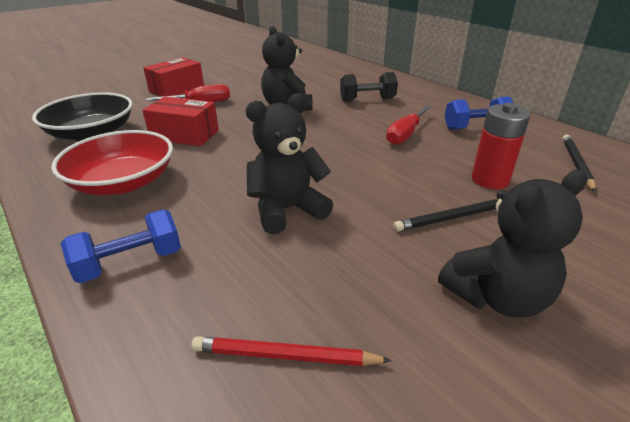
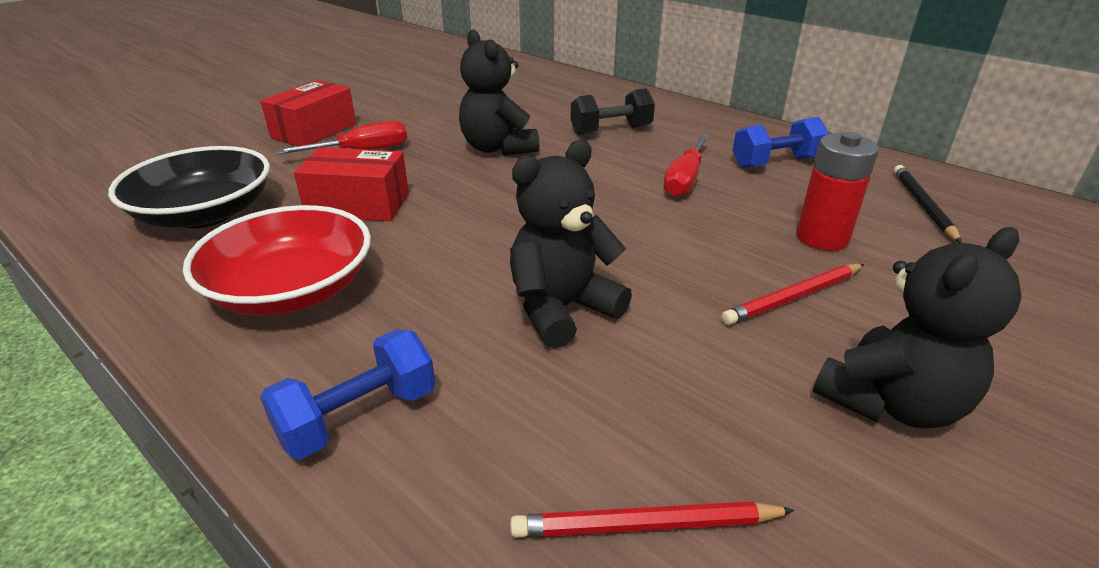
camera: 10 degrees left, 0 degrees up
(452, 217) = (793, 297): black pencil -> red pencil

